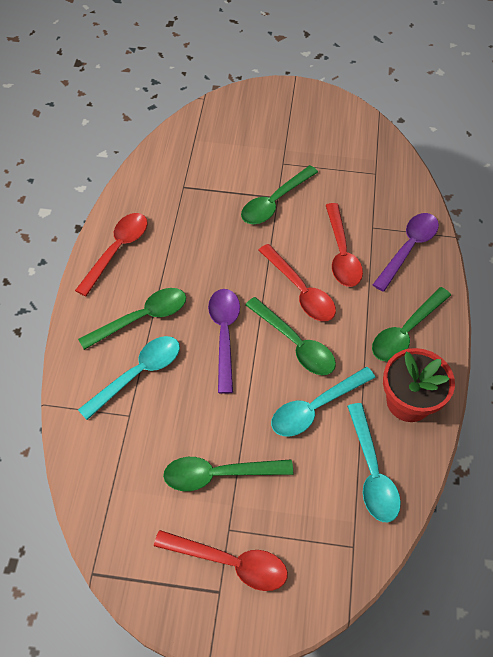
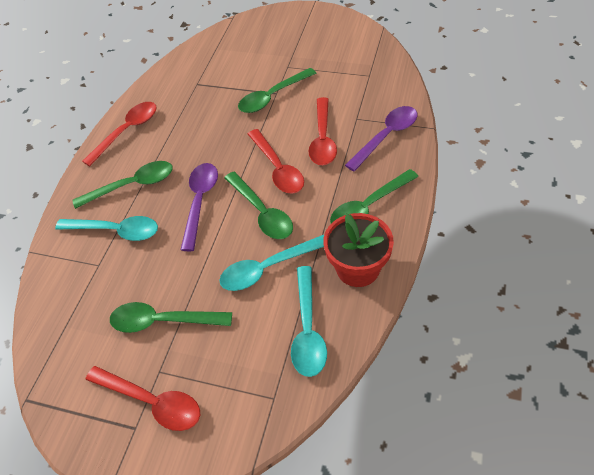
camera: 15 degrees right, 5 degrees down
(138, 374) = (116, 231): turquoise spoon -> turquoise spoon turned 45 degrees clockwise

